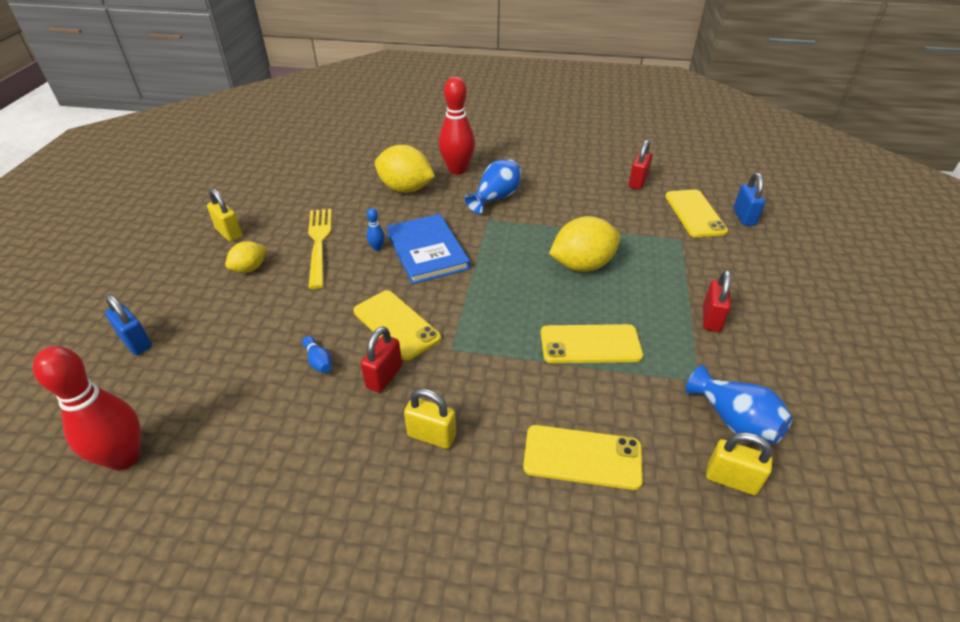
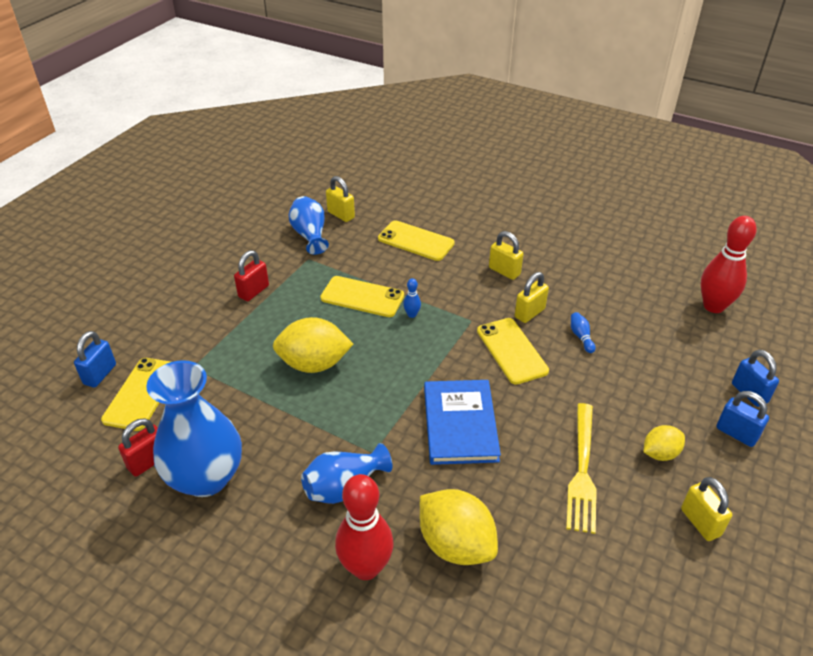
camera: 160 degrees left, 0 degrees up
(170, 300) = (736, 433): none -> blue padlock
(377, 248) = (514, 444): blue bowling pin -> blue bowling pin (412, 314)
(384, 376) = (529, 313): red padlock -> yellow padlock
(591, 183) = (206, 477): none -> blue vase

